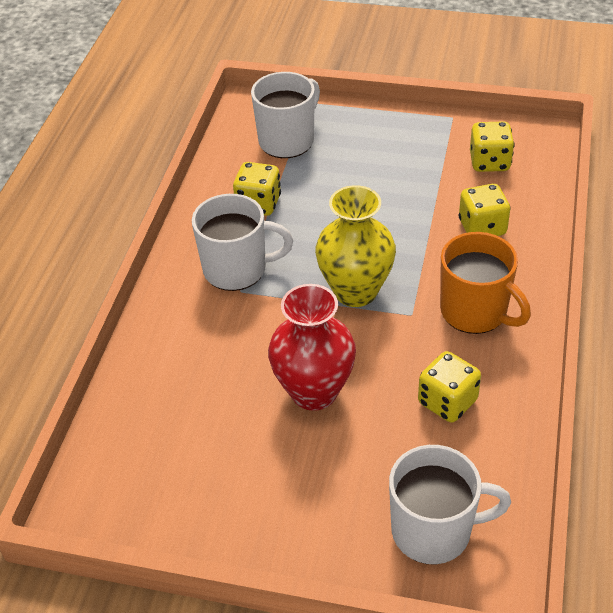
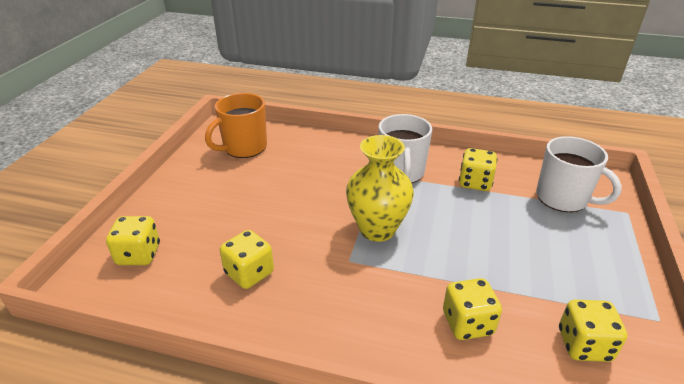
camera: 90 degrees right, 10 degrees down
(314, 391) = (279, 205): red vase -> none
(434, 531) = (139, 255): white mug -> yellow dice
(475, 312) = (347, 303): orange mug -> orange mug (244, 148)

